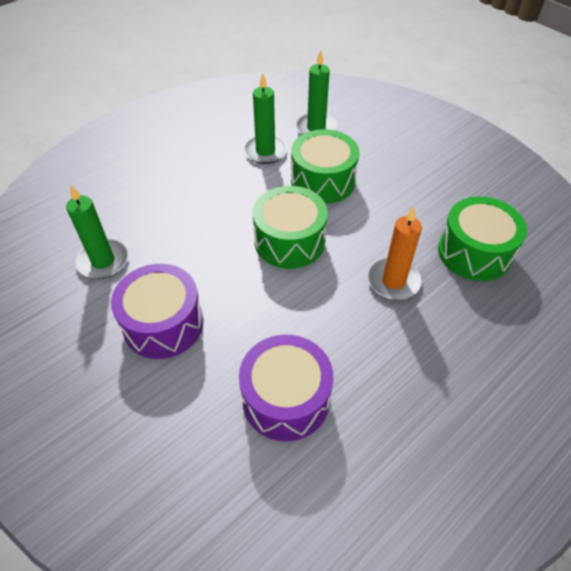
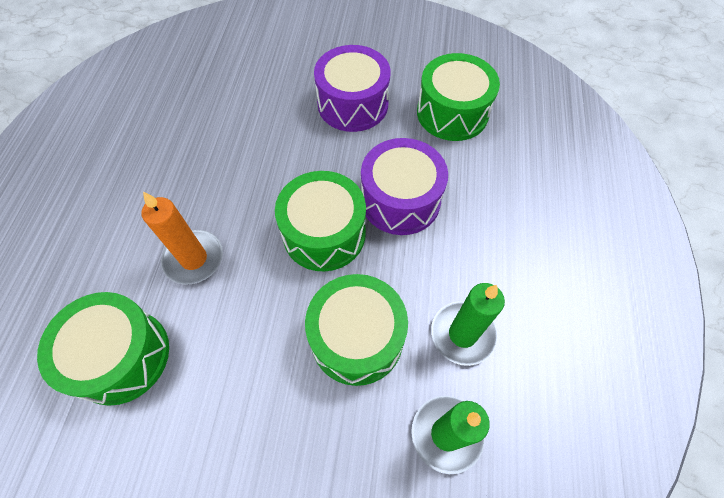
camera: 140 degrees right, 10 degrees up
(103, 261) = (452, 113): green candle -> green drum
(286, 399) = (221, 115): purple drum -> purple drum (400, 200)

